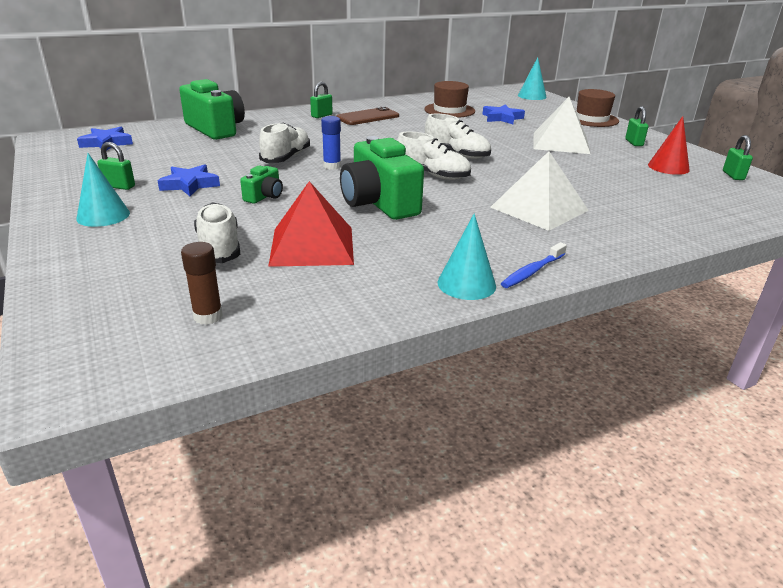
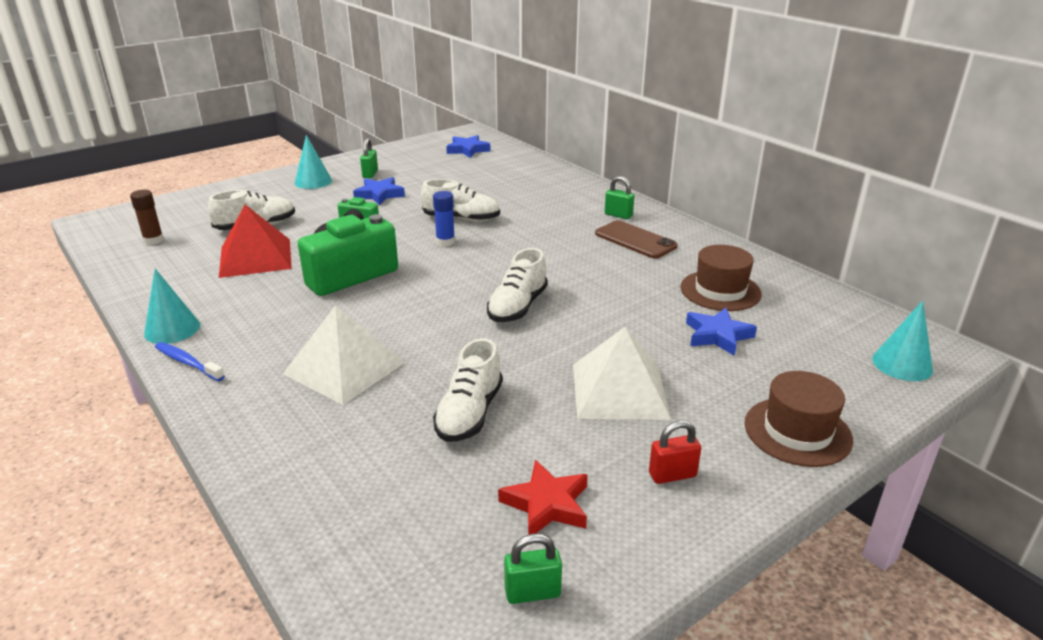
camera: 80 degrees right, 0 degrees up
(216, 129) = (531, 177): green camera -> none
(432, 175) = (436, 296): white shoe -> white shoe (469, 413)
(634, 143) = (672, 475): green padlock -> red padlock
(668, 167) = (547, 504): red cone -> red star

